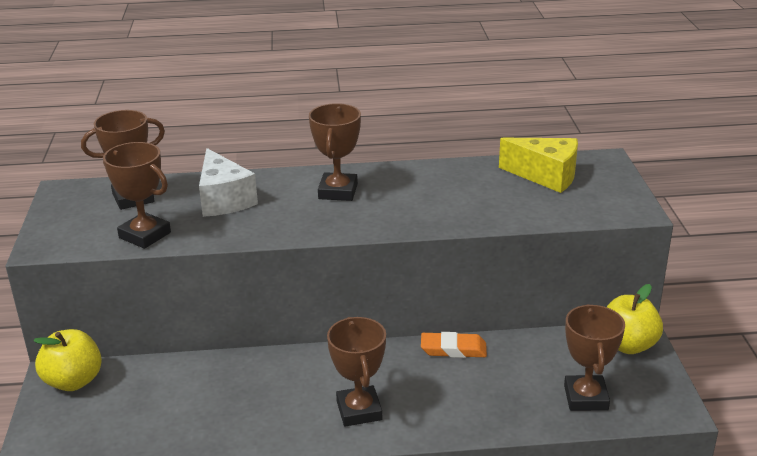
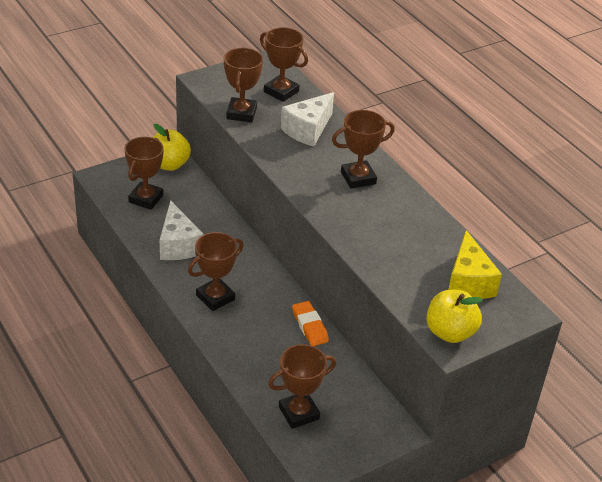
camera: 60 degrees right, 10 degrees up
(122, 422) = (146, 199): none -> brown trophy
(238, 416) = (178, 245): none -> white cheese
(627, 345) = (380, 426): yellow apple -> yellow apple (450, 332)

